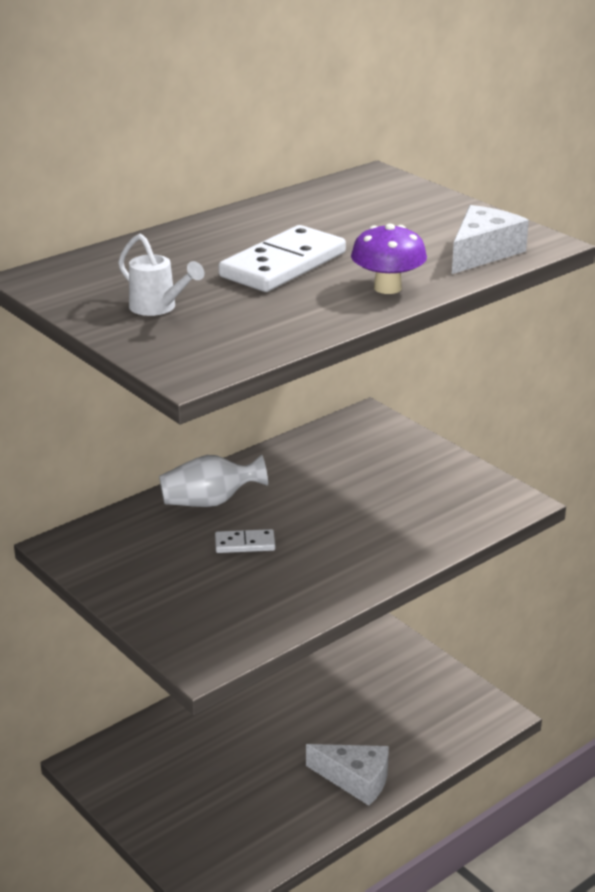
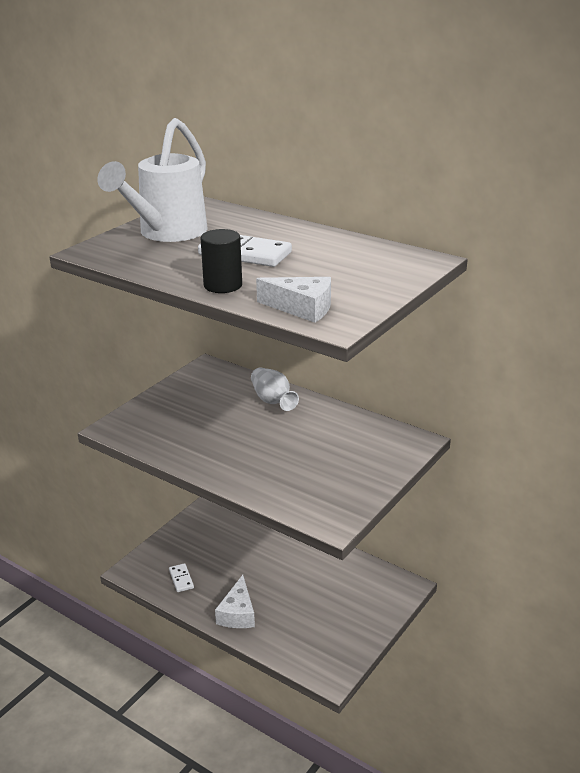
camera: 75 degrees right, 0 degrees up
(158, 308) = (166, 234): white watering can -> white watering can, size x2.43
(245, 544) = (231, 421): white domino -> white domino (181, 579)
(387, 288) = (223, 285): purple mushroom -> black cylinder

